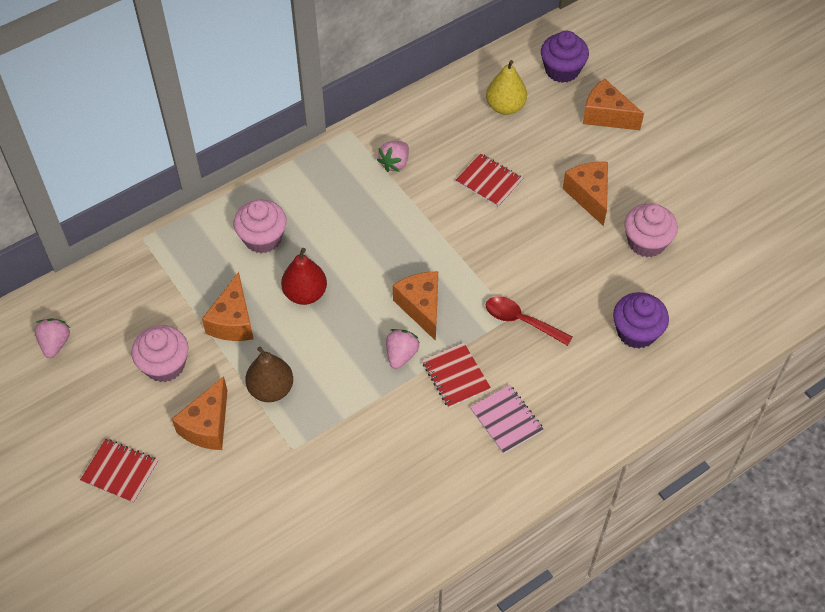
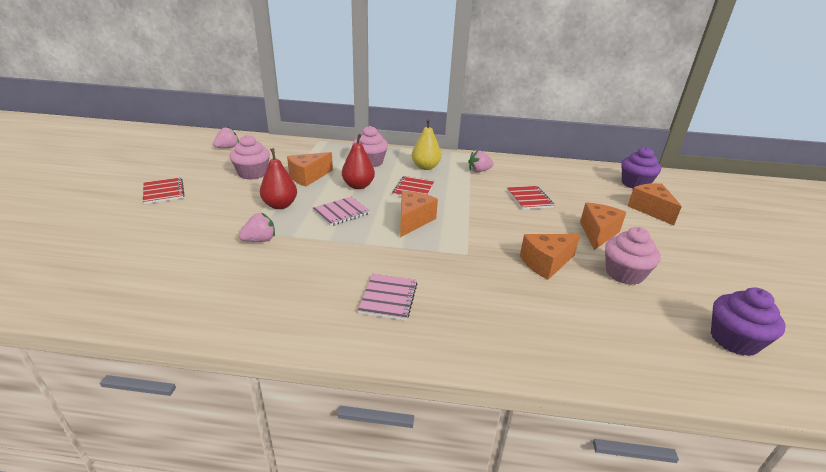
camera: 40 degrees right, 25 degrees down
(207, 425) = (228, 200): orange cheese -> orange cheese (546, 263)
(271, 389) = (280, 205): brown pear -> red pear
(342, 350) = (341, 212): none -> pink notebook
(401, 355) = (369, 231): pink strawberry -> pink strawberry (260, 240)
(456, 376) = (388, 258): red notebook -> red notebook (413, 189)
(505, 107) = (577, 180): yellow pear -> yellow pear (425, 167)
(521, 321) = (471, 259): red spoon -> none
(636, 332) = (560, 314): purple cupcake -> purple cupcake (734, 340)

